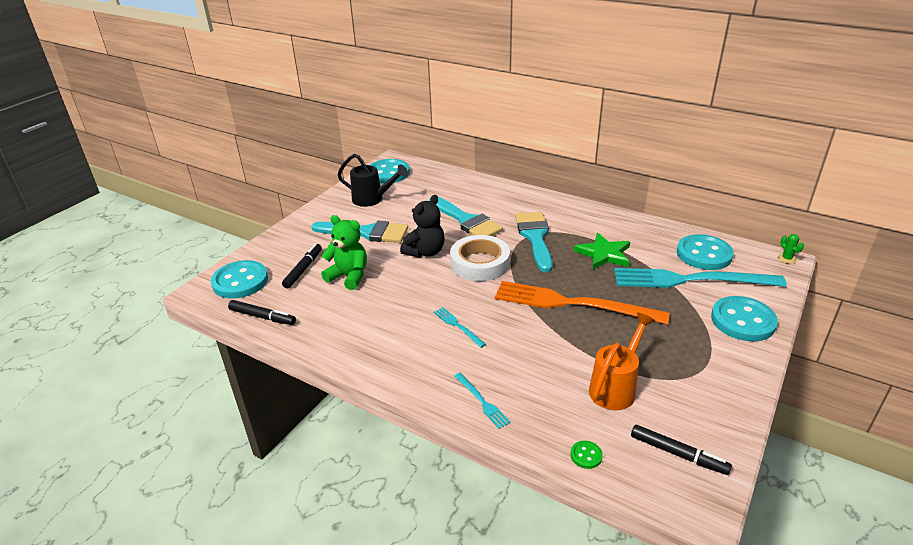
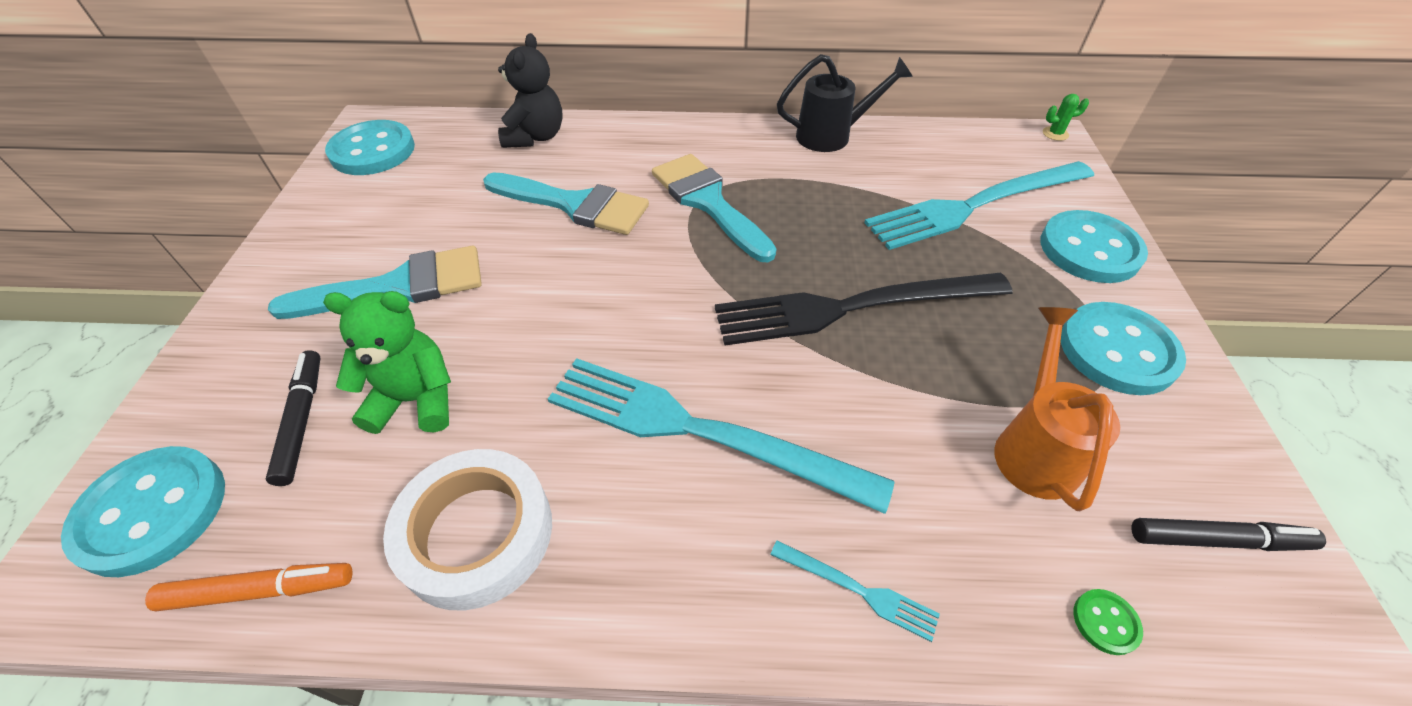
camera: 30 degrees left, 15 degrees up
(262, 317) = (259, 591): black marker -> orange marker
(372, 199) = (370, 212): black watering can -> black watering can (831, 136)
(425, 252) = (540, 291): black teddy bear -> black teddy bear (535, 137)
(458, 326) = (700, 431): turquoise fork -> turquoise fork, size x2.43
(480, 263) = (652, 282): white tape -> white tape (476, 533)
(572, 304) = (852, 307): orange fork -> black fork
(604, 254) = (830, 200): green star -> none
(704, 254) = (958, 158): turquoise button -> turquoise button (1117, 351)
(787, 258) = (1055, 134): green cactus -> green cactus turned 45 degrees counterclockwise

